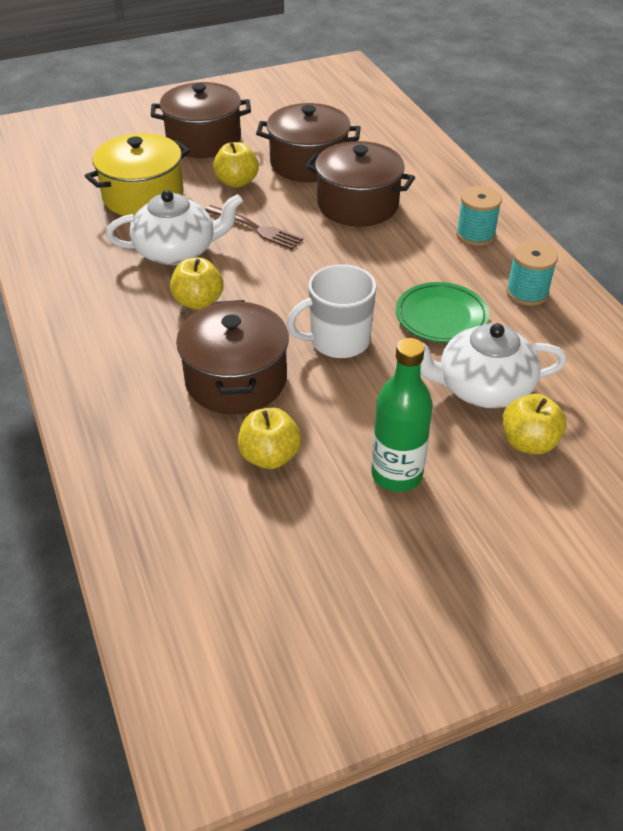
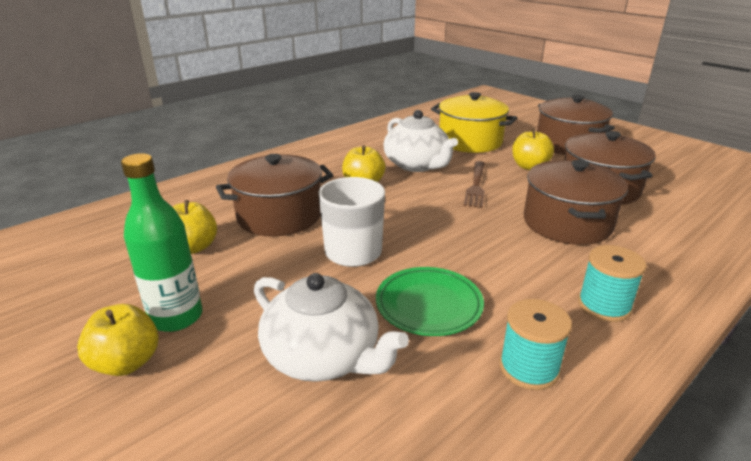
camera: 70 degrees right, 15 degrees down
(482, 388) = (323, 356): white teapot -> white teapot turned 150 degrees clockwise
(528, 442) = (238, 411): yellow apple -> yellow apple (127, 363)

